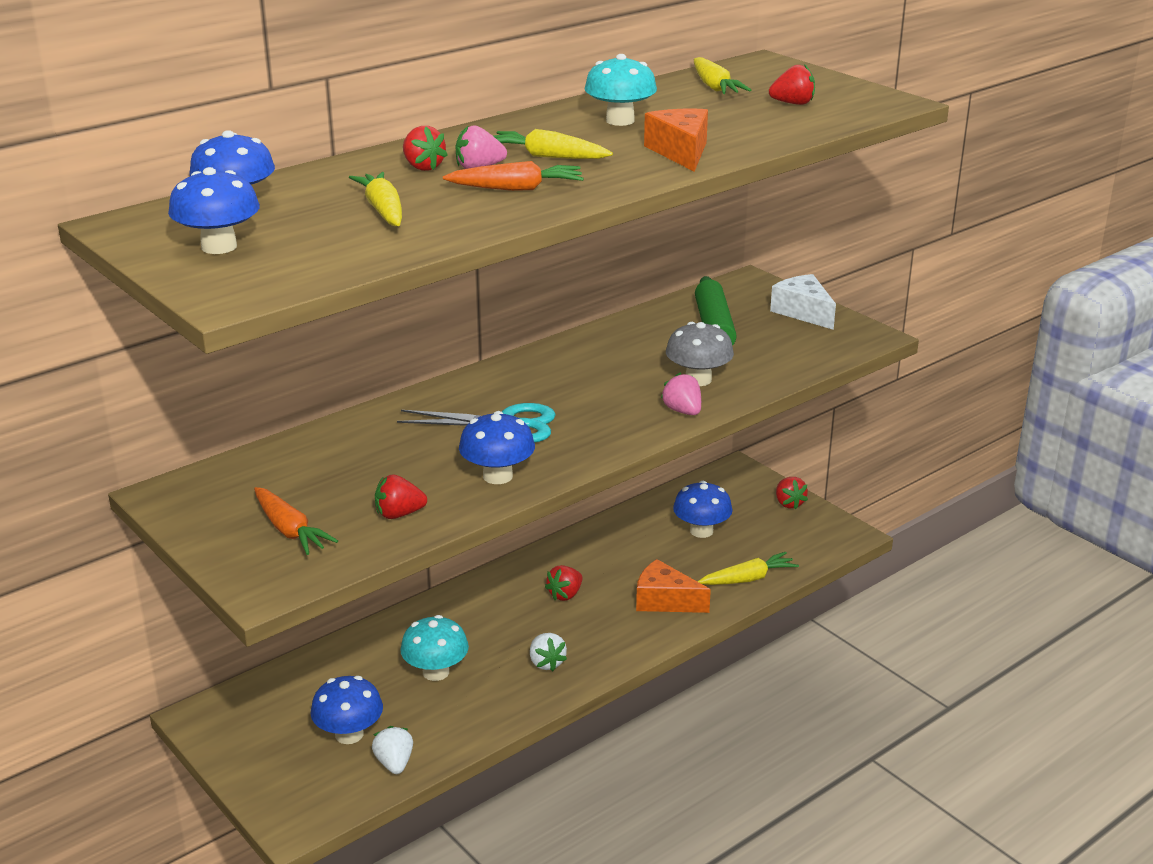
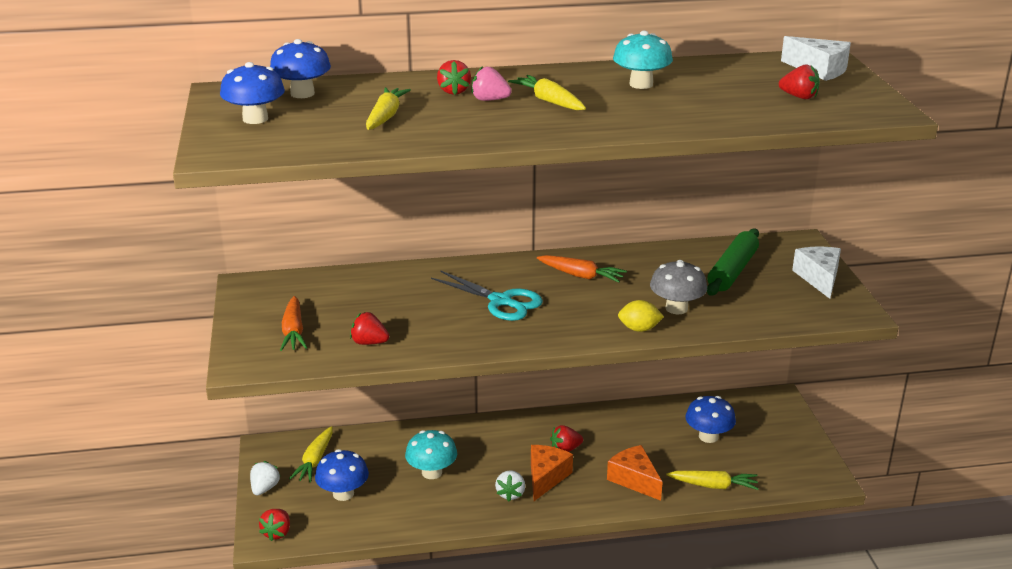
camera: 30 degrees right, 0 degrees up
(394, 763) = (354, 524): white strawberry -> white strawberry (264, 488)
(497, 476) = (459, 336): blue mushroom -> none
(516, 189) = (493, 120): orange carrot -> orange carrot (580, 275)
(680, 152) = (651, 118): orange cheese -> orange cheese (546, 477)
(683, 411) = (639, 329): pink strawberry -> yellow lemon
(714, 87) = (754, 71): yellow carrot -> yellow carrot (315, 460)
(774, 74) = (819, 70): none -> white cheese
(789, 503) = (798, 438): red strawberry -> red strawberry (277, 533)

